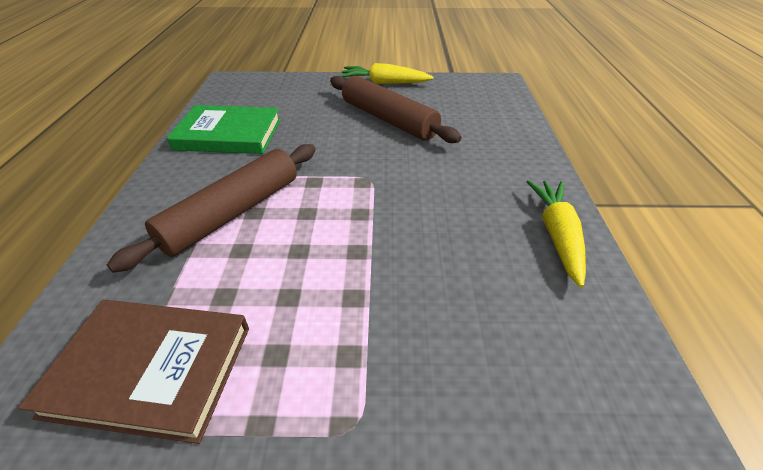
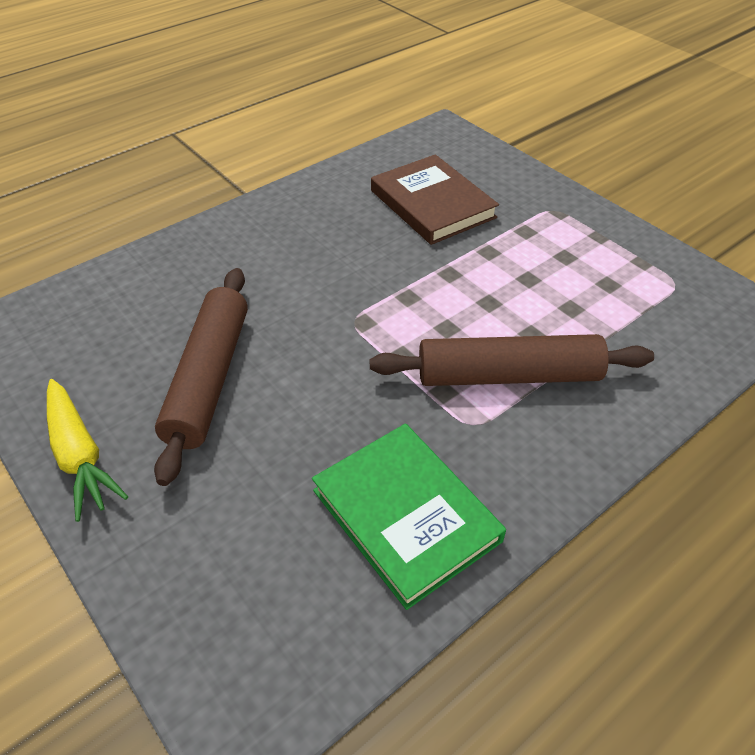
camera: 130 degrees left, 5 degrees up
(151, 370) = (645, 296): brown book -> brown book (432, 204)
(556, 235) = (314, 195): yellow carrot -> none

